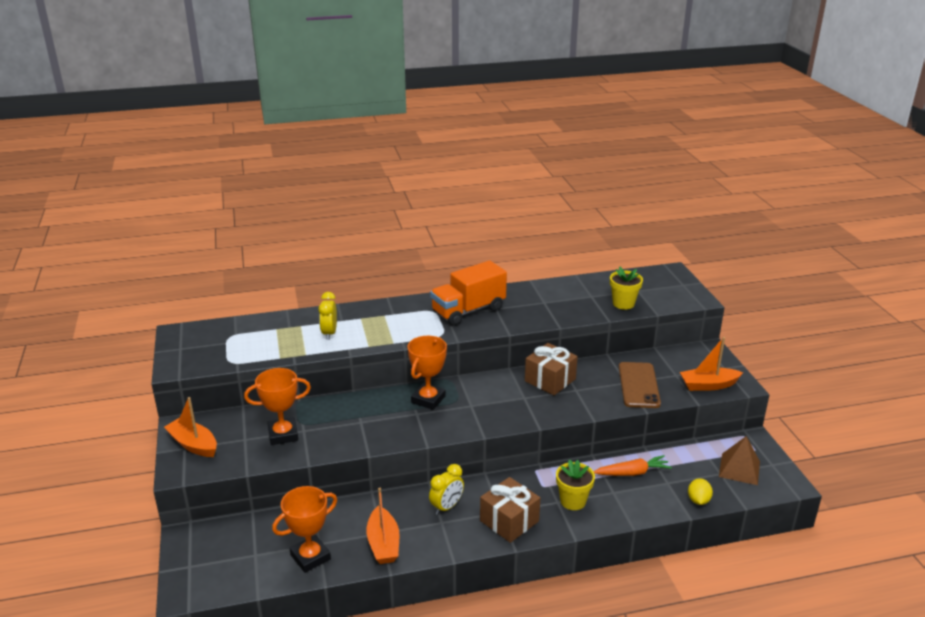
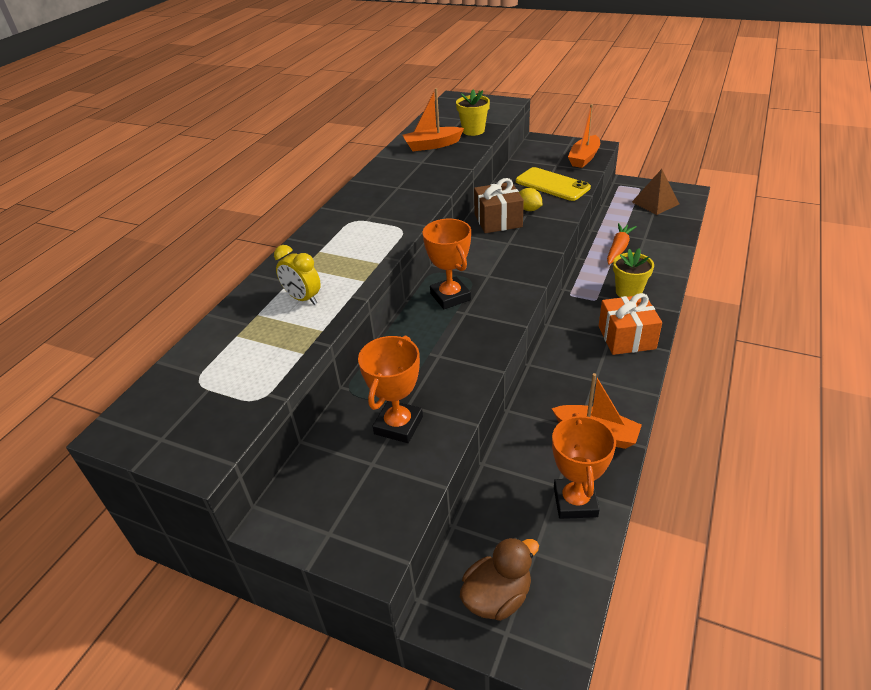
camera: 50 degrees left, 10 degrees up
(193, 444) = (331, 520): orange boat -> orange boat (432, 145)
(212, 552) = (497, 596): none -> brown duck
(447, 507) = (576, 367): yellow clock -> none
(468, 310) = (381, 201): orange truck -> none
(509, 521) = (626, 337): brown gift -> orange gift
(639, 385) = (552, 184): brown phone -> yellow phone
(698, 500) = (676, 234): yellow lemon -> yellow lemon (529, 209)

